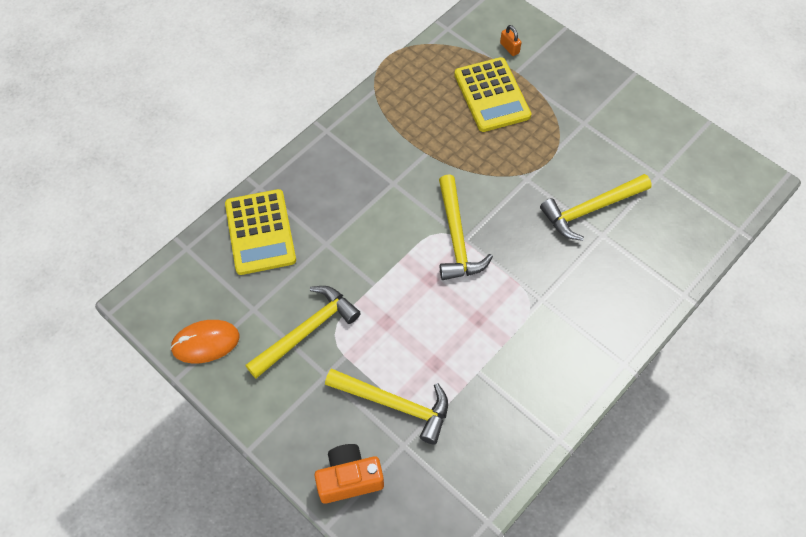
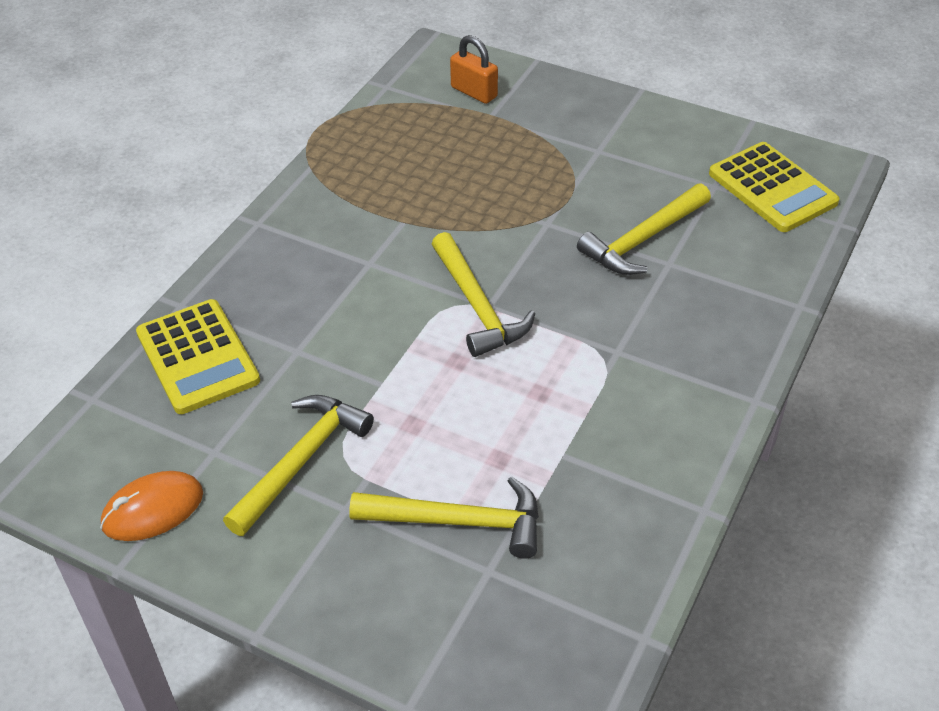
camera: 15 degrees left, 15 degrees down
(349, 478) = (423, 633): orange camera -> none
(492, 95) = (469, 144): yellow calculator -> yellow calculator (772, 188)
(509, 48) = (474, 92): orange padlock -> orange padlock, size x1.61

